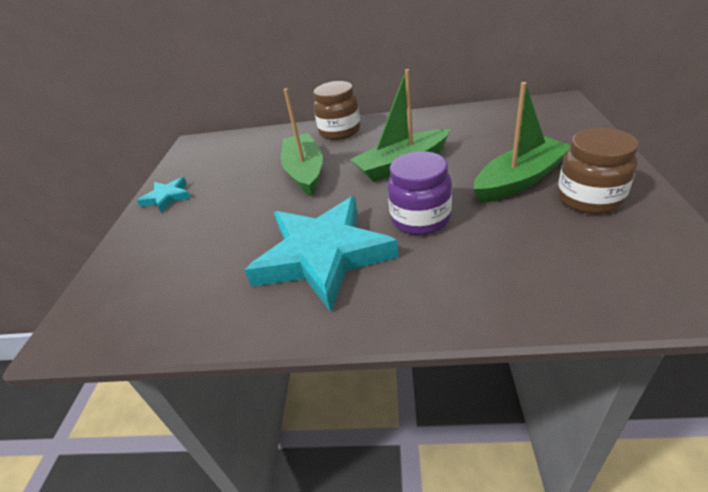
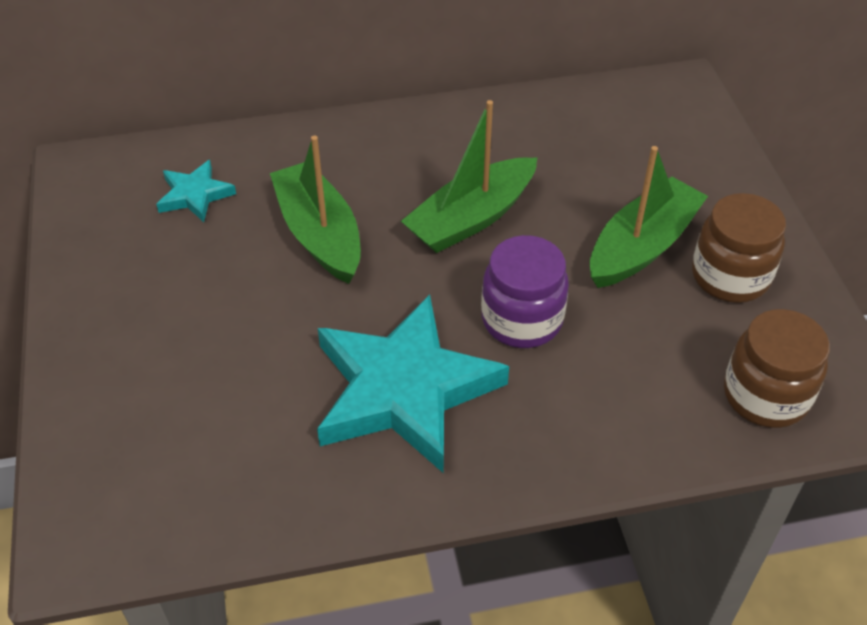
camera: 20 degrees left, 10 degrees up
(167, 197) = (97, 294): turquoise star -> turquoise star (195, 195)
(340, 131) = (348, 142): brown jar -> brown jar (765, 395)

